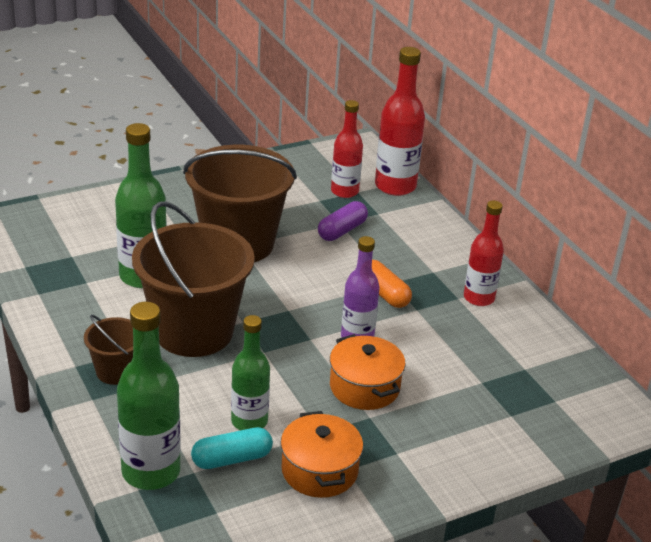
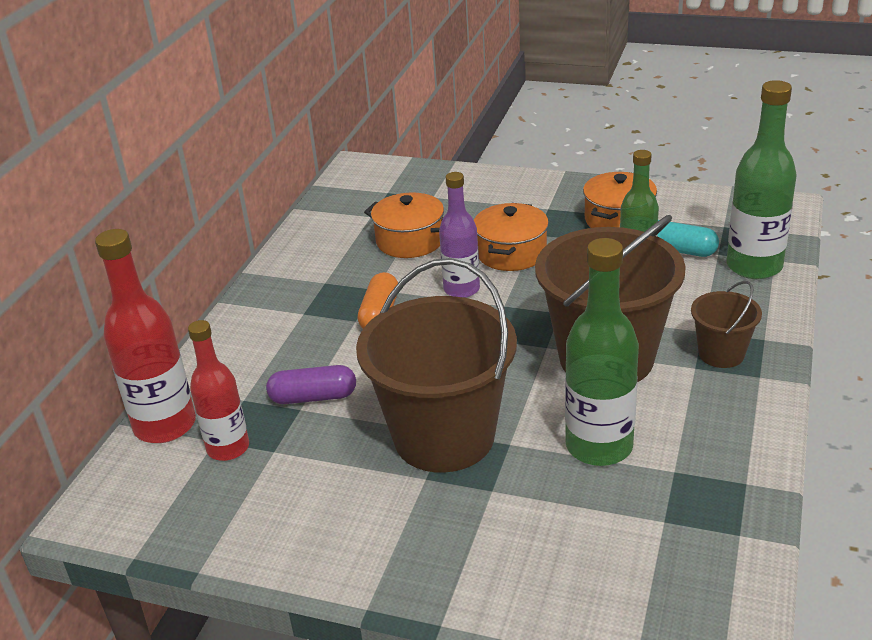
camera: 130 degrees left, 0 degrees up
(457, 360) = (410, 241): none -> orange pot
(479, 298) = (308, 275): red bottle -> none

